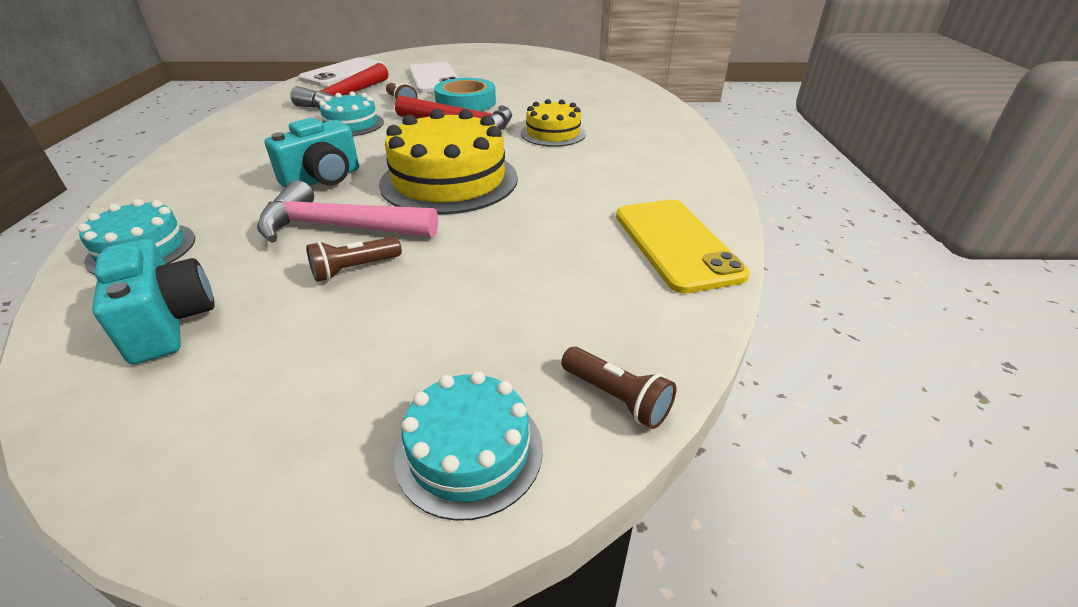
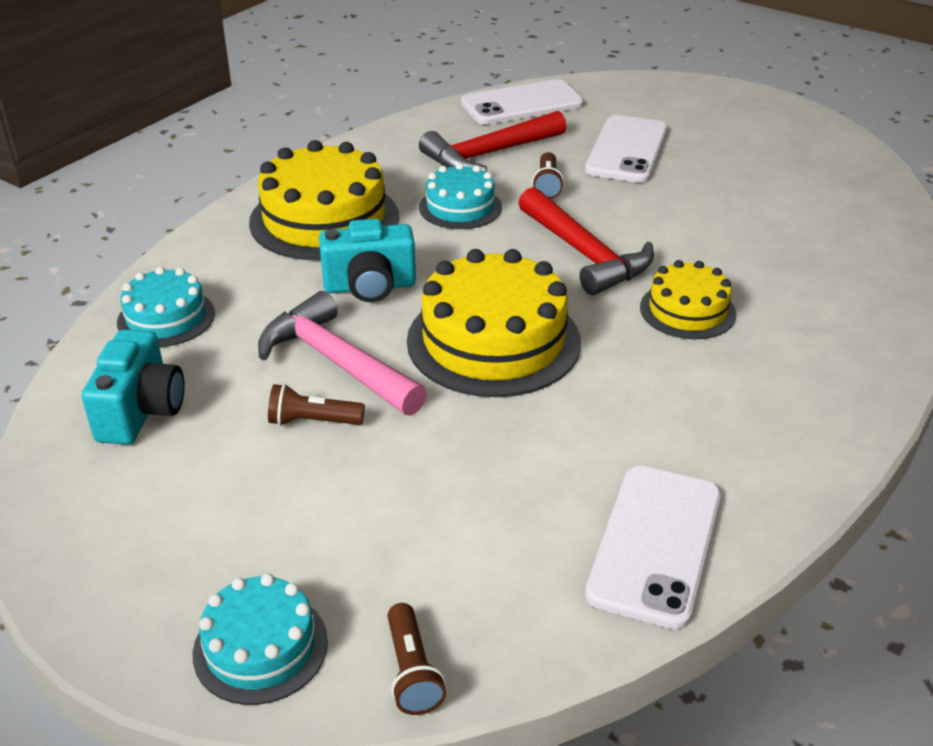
camera: 35 degrees right, 0 degrees up
(247, 154) = (324, 219): none -> yellow cake
(466, 102) = (627, 212): turquoise tape -> none
(676, 244) = (655, 544): yellow phone -> white phone

